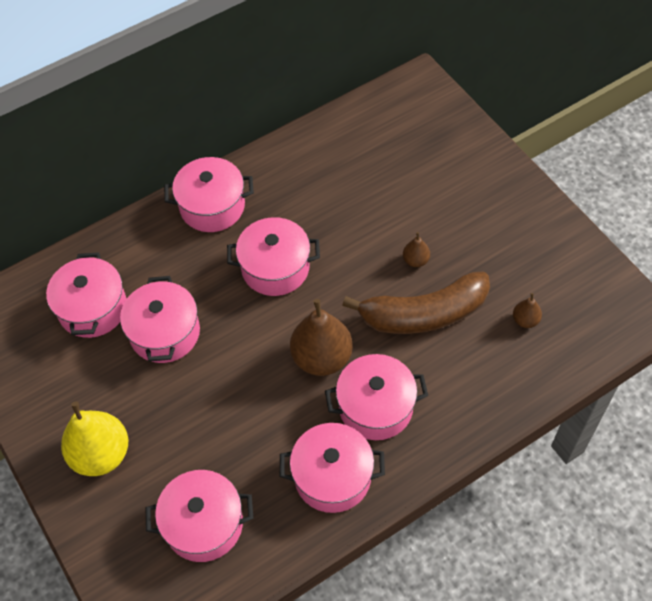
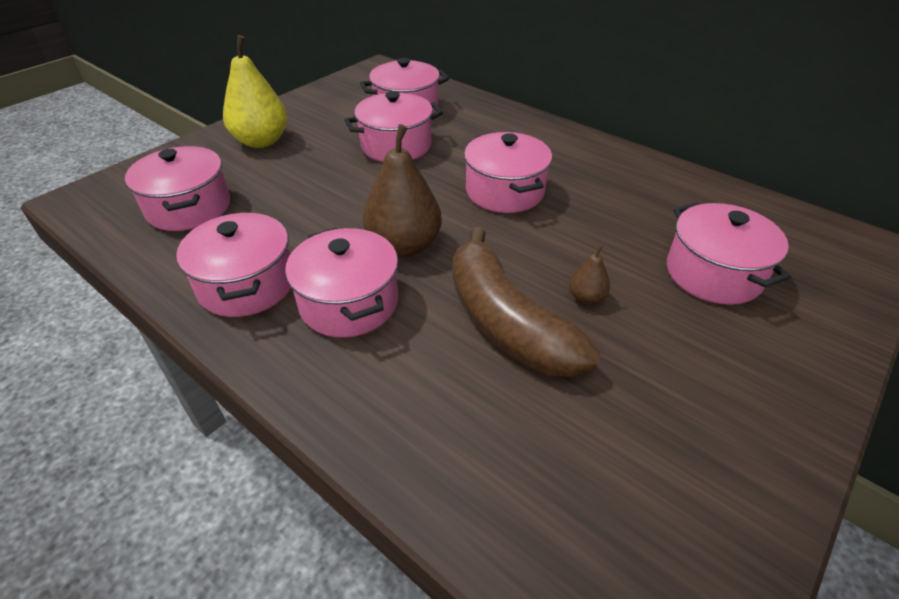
camera: 70 degrees right, 15 degrees down
(212, 206) = (553, 141): pink pot -> pink pot (713, 274)
(525, 320) = (556, 448): brown pear -> none

